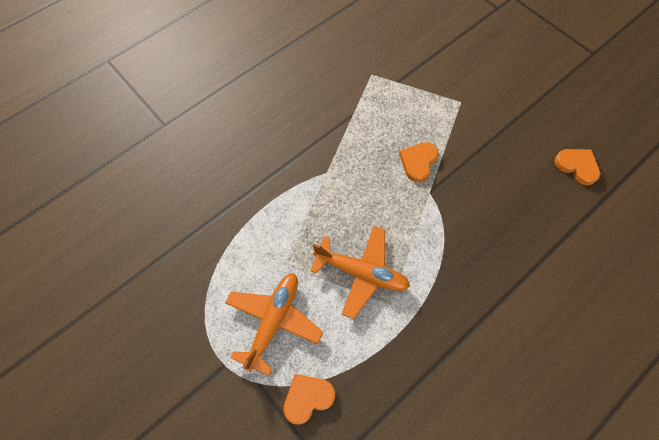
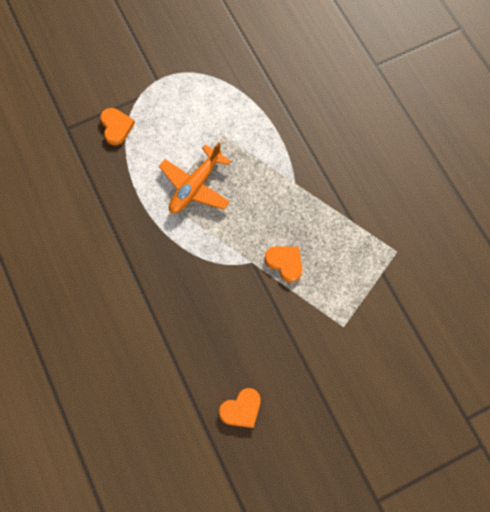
camera: 105 degrees right, 5 degrees up
(273, 321) = (177, 116): orange plane -> none

